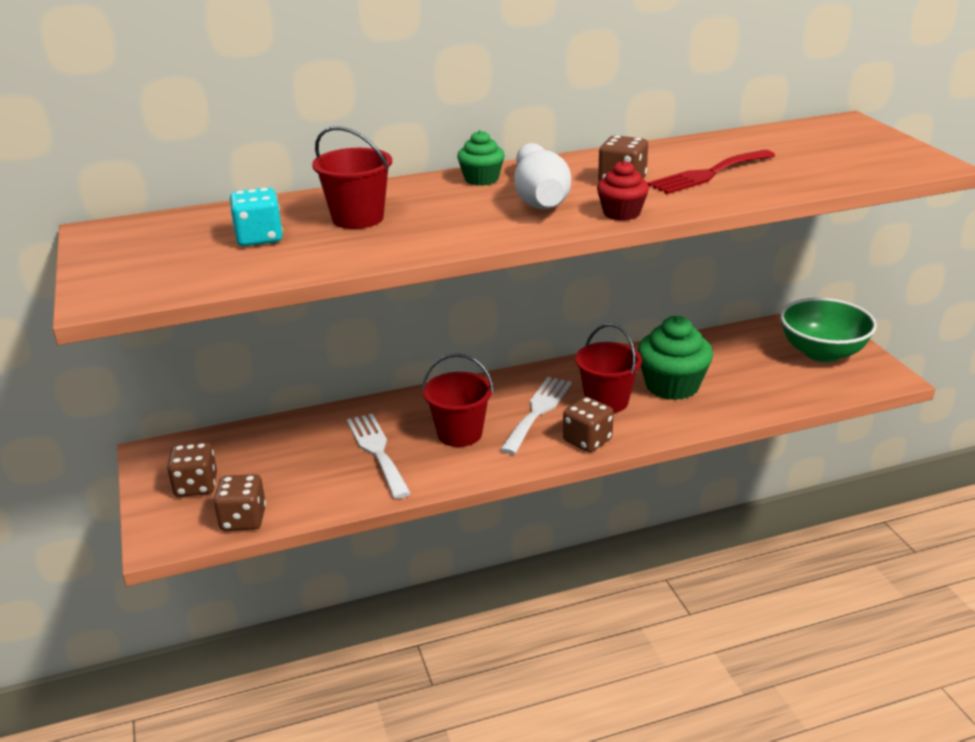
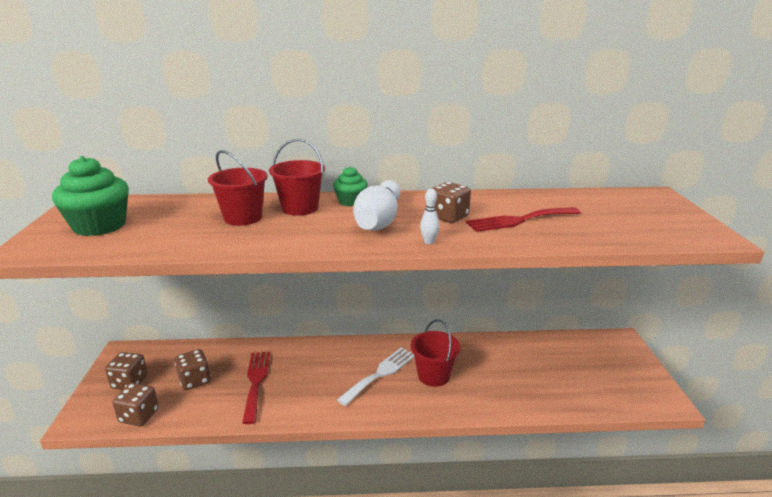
camera: 15 degrees right, 5 degrees down
(259, 238) = (167, 222): turquoise dice -> none
(377, 451) = (256, 382): white fork -> red fork
(459, 433) = (318, 380): red bucket -> red bucket (300, 208)
(587, 440) = (403, 406): brown dice -> brown dice (195, 380)
(621, 213) = (429, 242): red cupcake -> white bowling pin
(672, 386) = (488, 373): green cupcake -> green cupcake (99, 226)
(822, 352) = (617, 368): green bowl -> none

